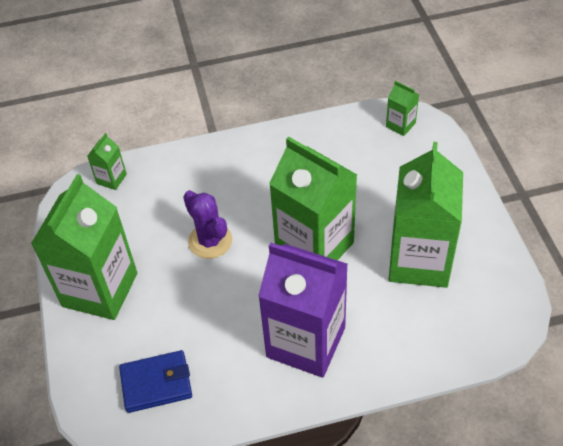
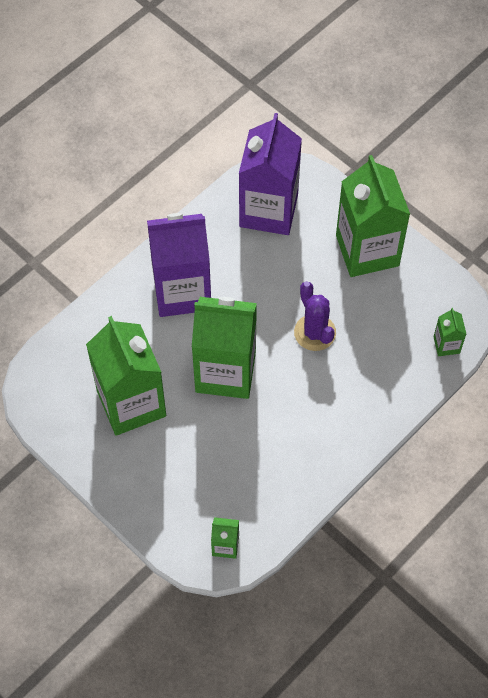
camera: 145 degrees right, 10 degrees up
(156, 383) = (268, 210): blue wallet -> purple carton
(210, 241) = (315, 332): purple cactus -> purple cactus turned 45 degrees clockwise

